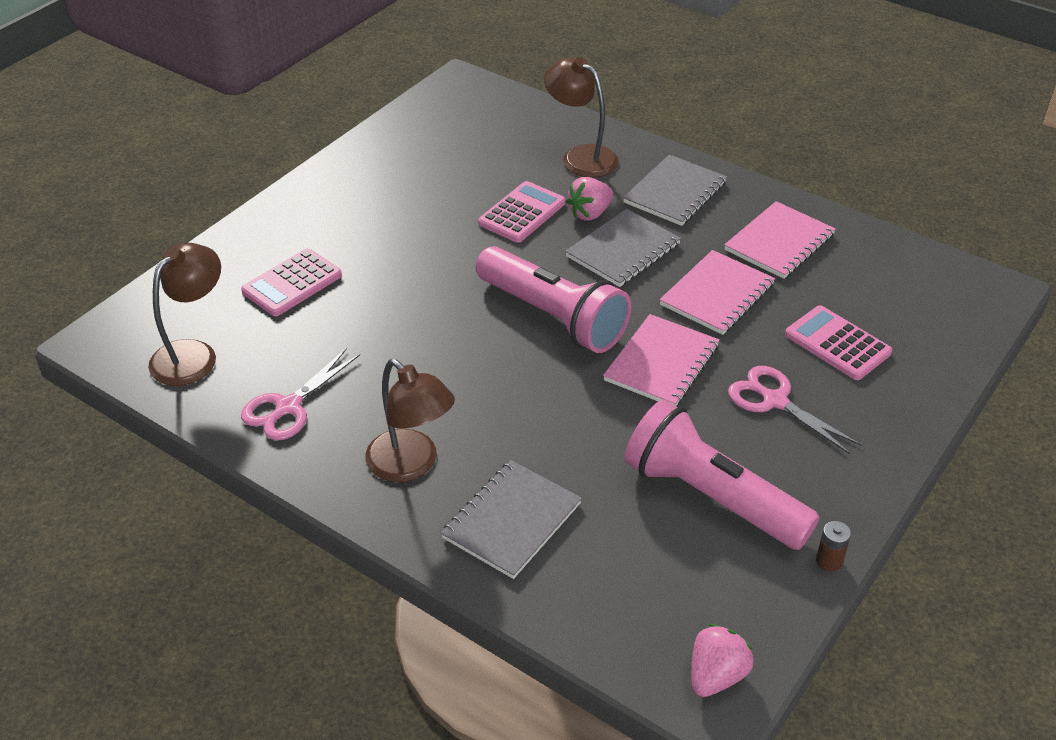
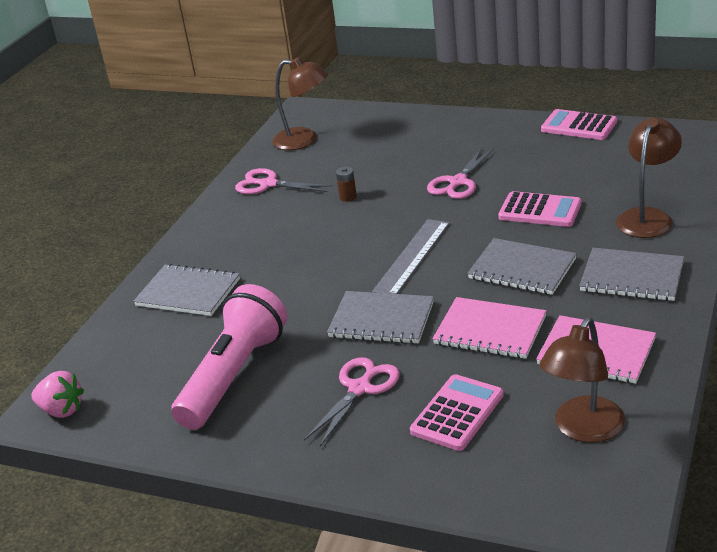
camera: 80 degrees right, 10 degrees down
(292, 283) = (392, 148): pink calculator -> pink calculator (579, 126)
(411, 465) = (229, 241): brown lamp -> brown lamp (583, 429)
(418, 252) = (458, 182): none -> pink scissors
(552, 317) = (412, 257): pink flashlight -> grey ruler
(590, 213) = (564, 241): pink strawberry -> none
(661, 363) = (381, 320): pink notebook -> grey notebook
(829, 561) = (179, 449): brown battery -> brown battery (348, 197)

